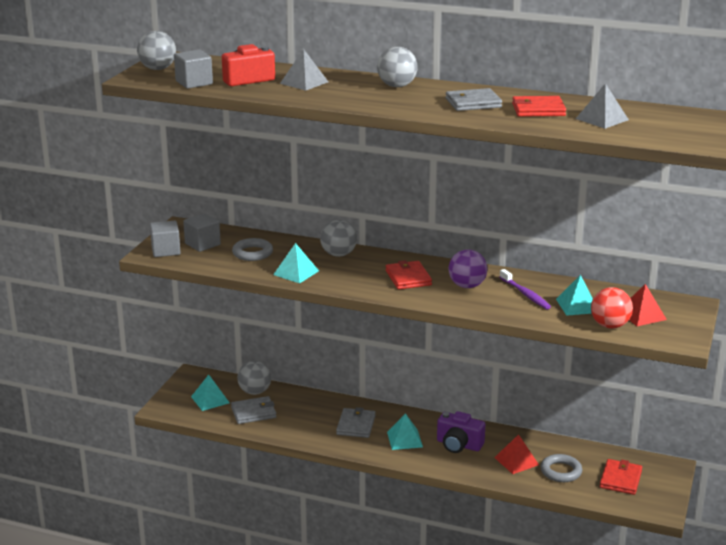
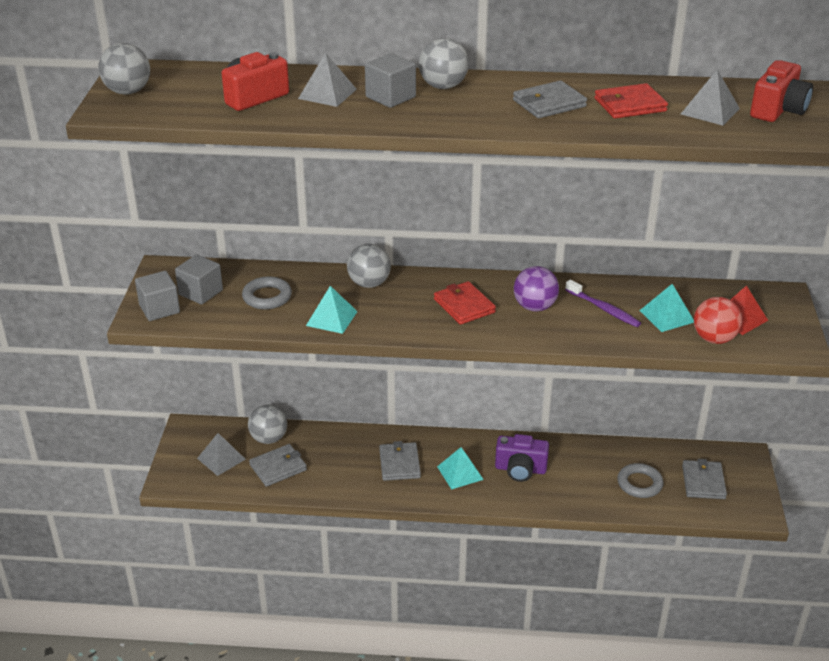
camera: 15 degrees left, 10 degrees up
(194, 83) = (188, 110): grey cube -> grey cube (390, 97)
(210, 400) = (221, 458): turquoise pyramid -> grey pyramid
(516, 461) = (589, 479): red pyramid -> none
(620, 479) = (703, 482): red wallet -> grey wallet
(660, 123) = (778, 110): none -> red camera

